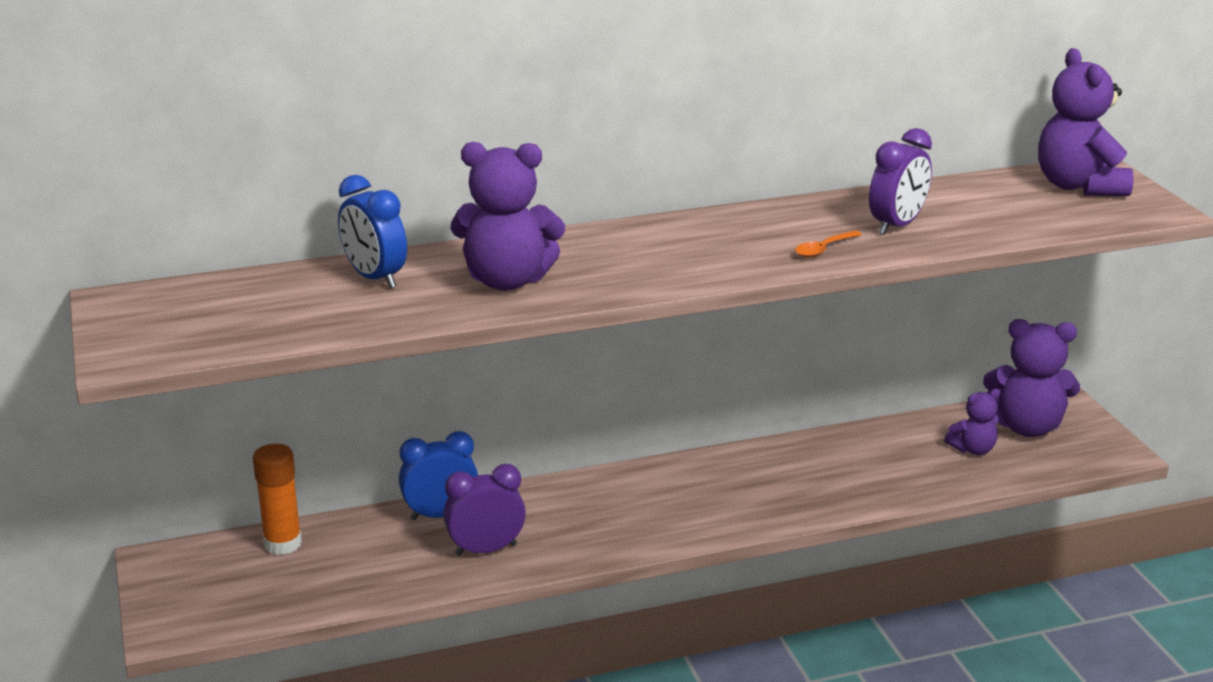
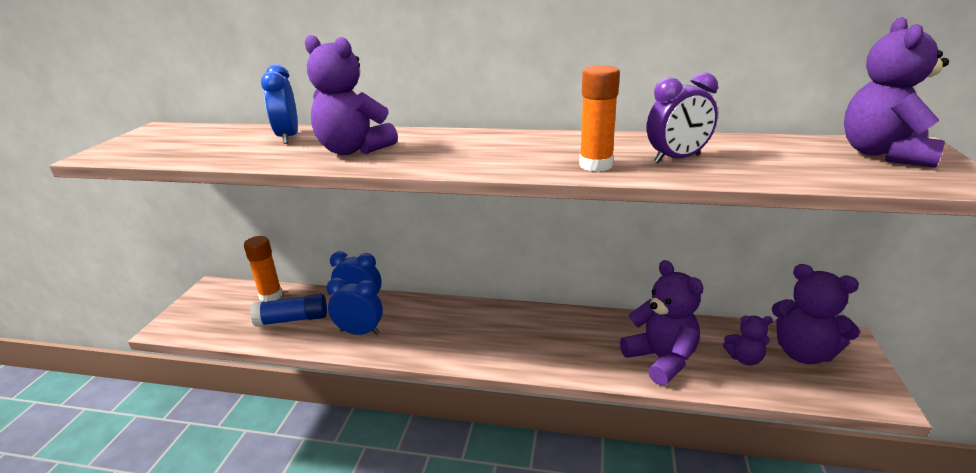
camera: 30 degrees right, 0 degrees up
(363, 563) = (292, 319): none -> blue glue stick
(486, 550) = (360, 332): purple clock -> blue clock
(823, 249) = (596, 165): orange spoon -> orange glue stick
(888, 475) = (661, 359): none -> purple teddy bear

